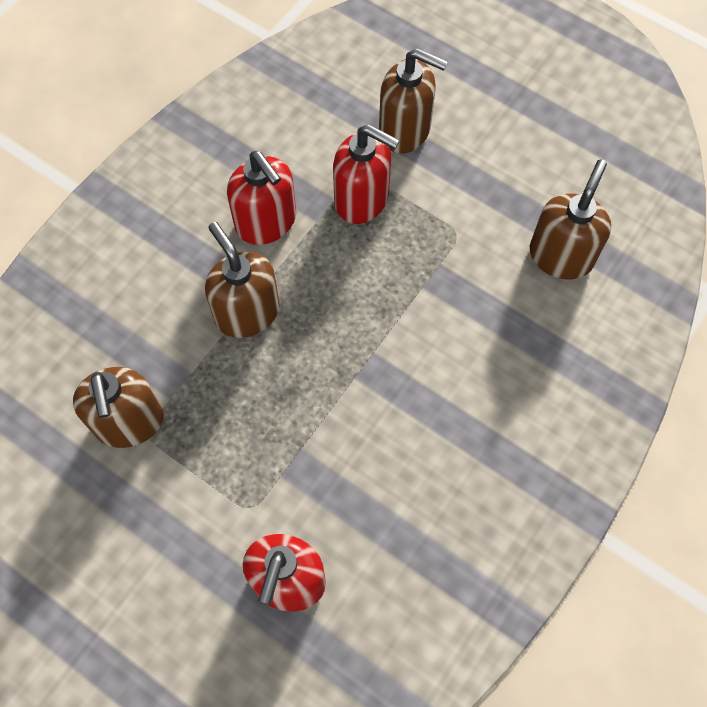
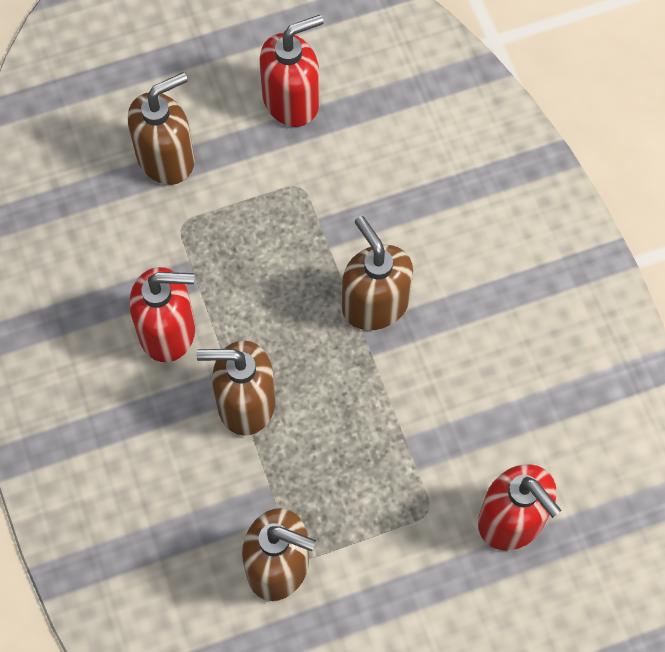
camera: 55 degrees left, 0 degrees up
(362, 199) = (208, 238): red soap dispenser -> red soap dispenser (291, 100)
(561, 256) = (382, 123): brown soap dispenser -> brown soap dispenser (375, 303)

